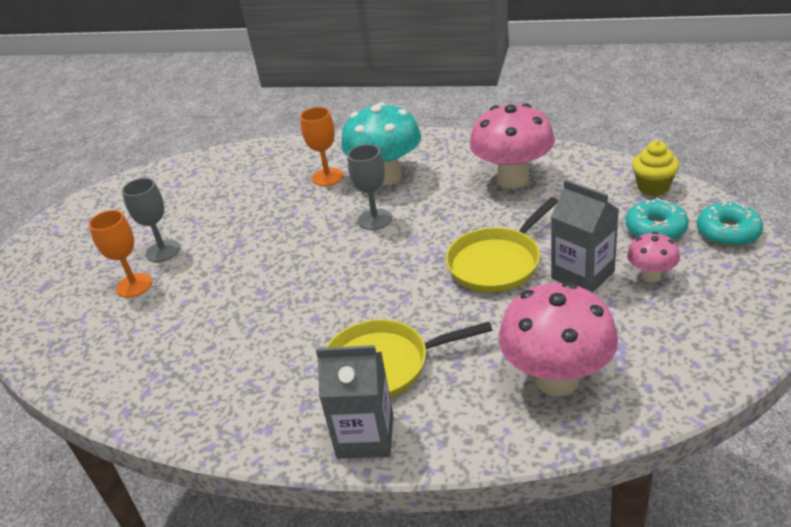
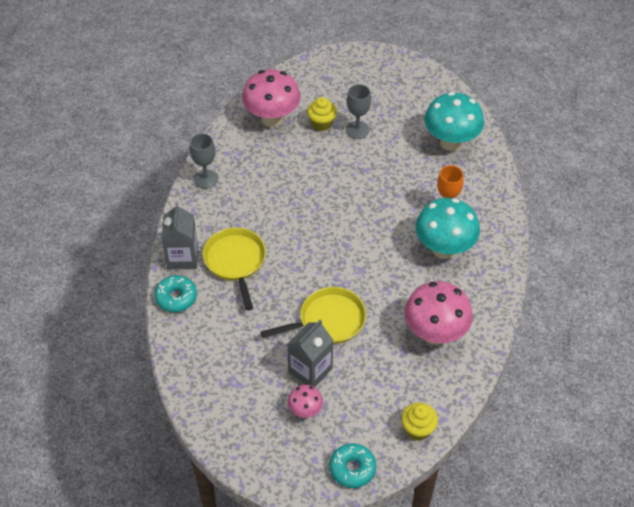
camera: 80 degrees right, 15 degrees up
(134, 285) = (321, 123): orange goblet -> yellow cupcake
(220, 176) = (451, 142): none -> turquoise mushroom
(375, 219) = (386, 246): grey goblet -> grey goblet (206, 179)
(497, 263) = (328, 320): yellow pan -> yellow pan turned 120 degrees clockwise
(557, 379) = (214, 348): pink mushroom -> pink mushroom (272, 118)
(655, 229) = (360, 422): turquoise donut -> turquoise donut (176, 297)

